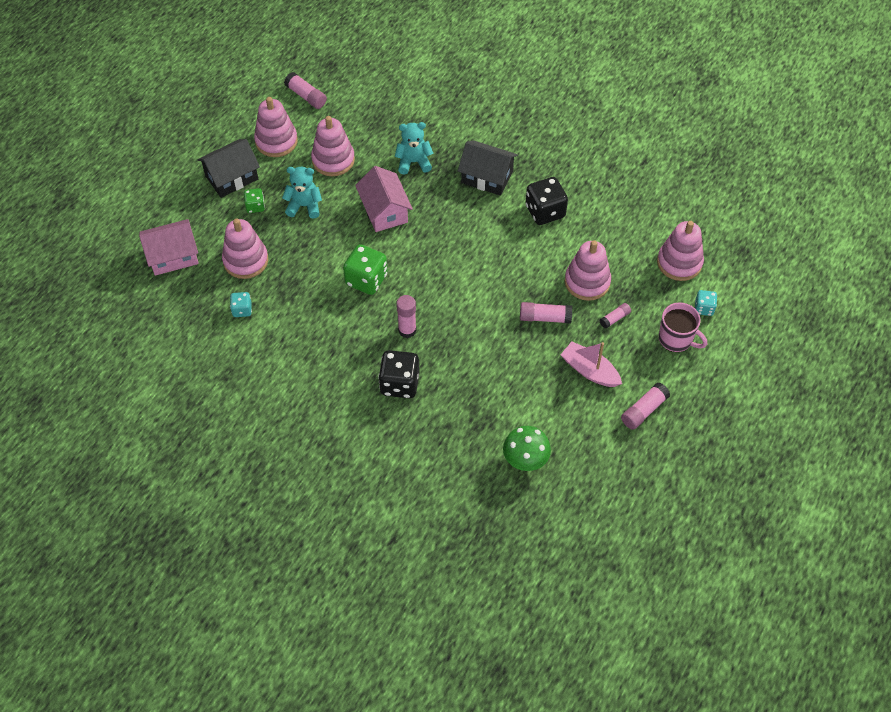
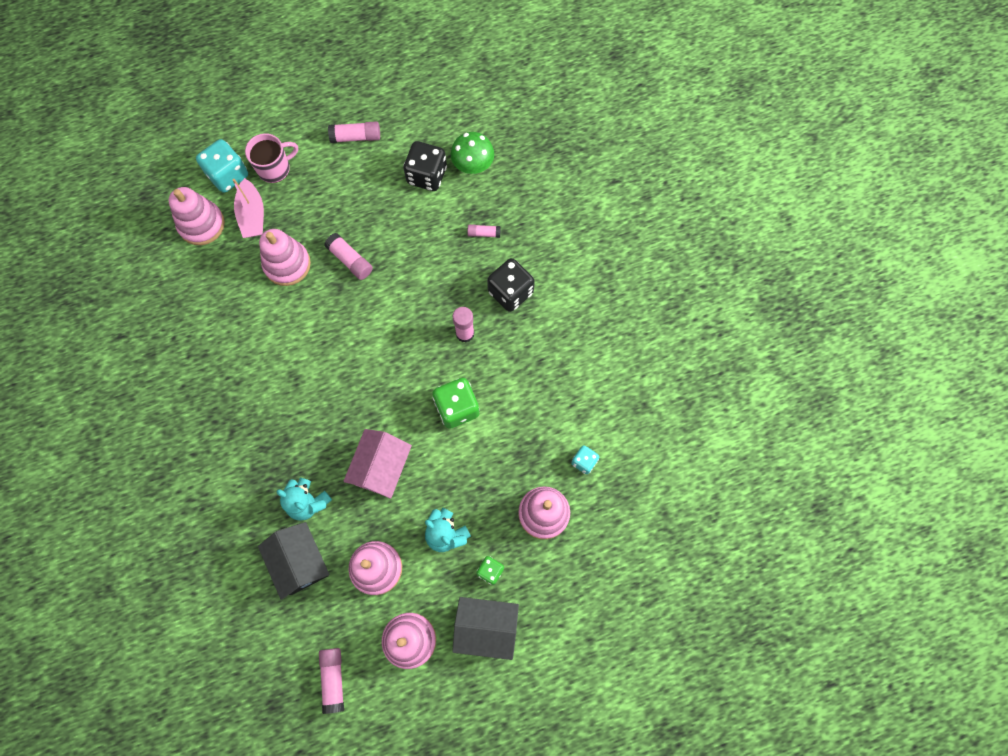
camera: 140 degrees left, 15 degrees up
(173, 256) = (605, 573): pink house -> none
(487, 177) = (262, 431): black house -> black house (300, 562)
(545, 211) = (251, 355): black dice -> black dice (427, 175)
(589, 371) = (362, 193): pink boat -> pink boat (252, 215)
(615, 318) = (300, 218): pink glue stick -> pink glue stick (484, 233)
(676, 339) = (275, 168): pink mug -> pink mug turned 75 degrees clockwise
(704, 308) = (228, 175): turquoise dice -> turquoise dice, size x1.81

